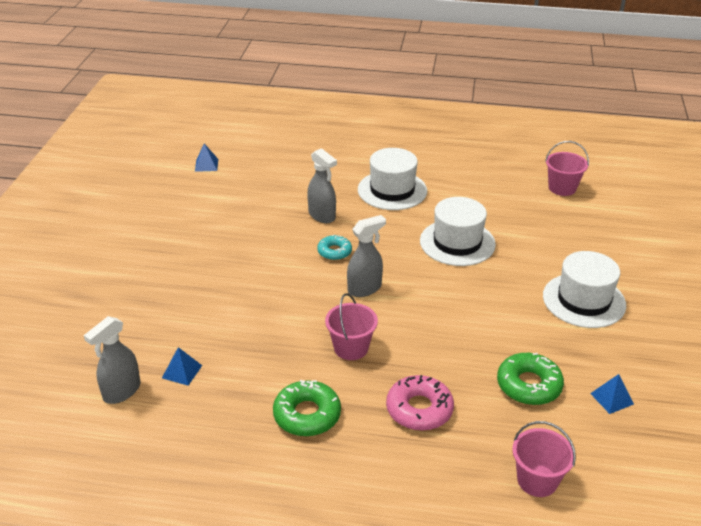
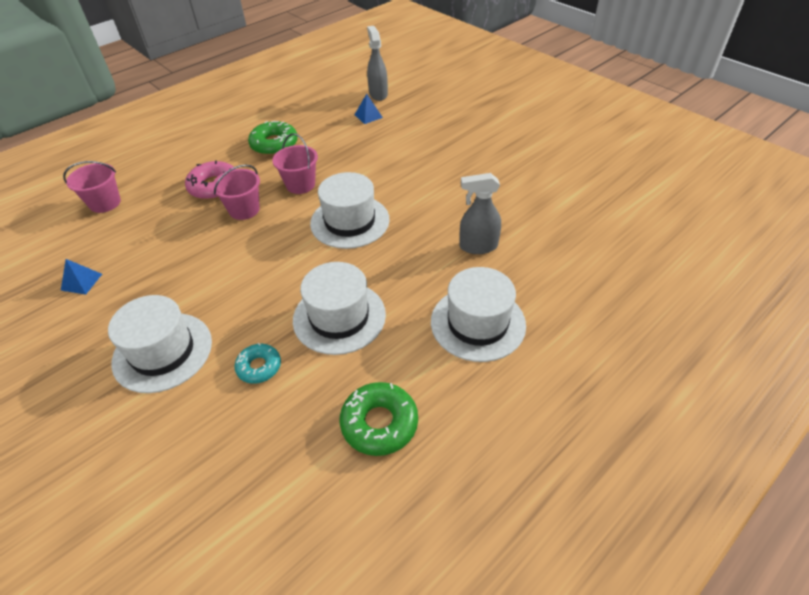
camera: 130 degrees right, 10 degrees up
(206, 165) = (641, 211): blue pyramid -> none
(334, 252) = (415, 228): turquoise donut -> turquoise donut (259, 367)
(365, 288) = (350, 221): grey spray bottle -> white hat
(529, 385) = (154, 247): green donut -> green donut (379, 423)
(562, 188) = (322, 514): pink bucket -> pink bucket (244, 210)

